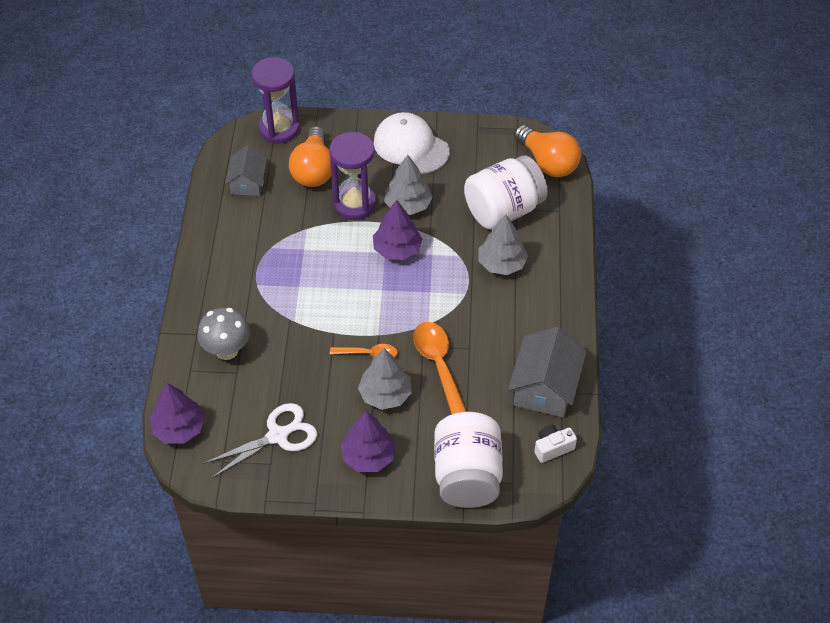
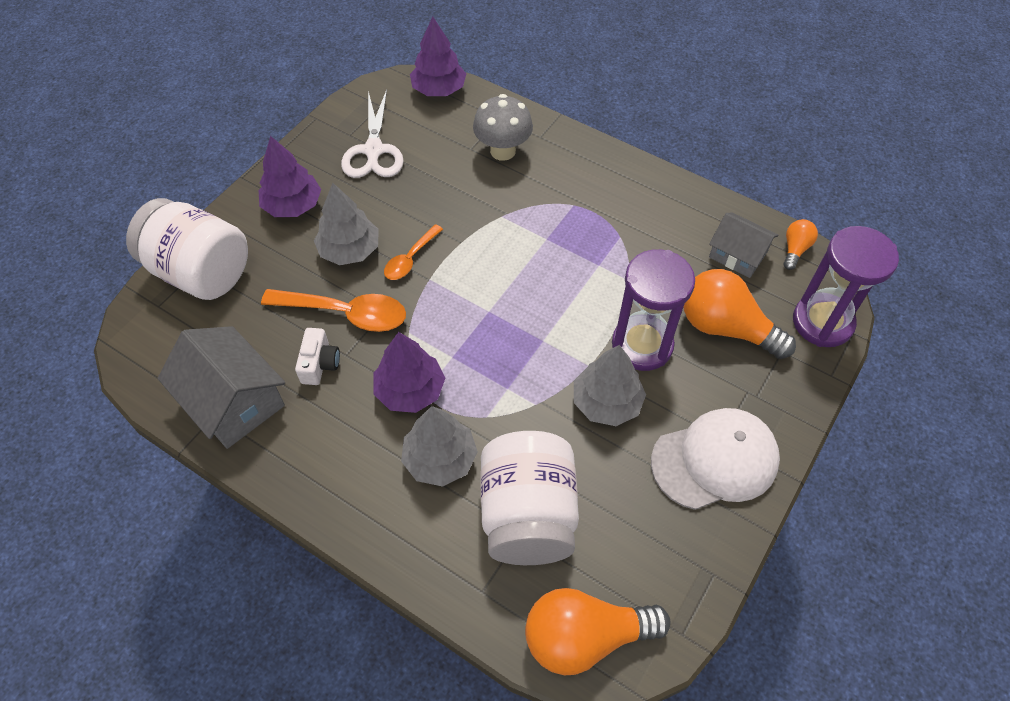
camera: 120 degrees right, 5 degrees up
(224, 157) = (795, 249): none -> orange light bulb
(397, 249) = (539, 354): purple tree -> purple tree (410, 390)
(552, 448) = (159, 364): white camera -> white camera (320, 364)

